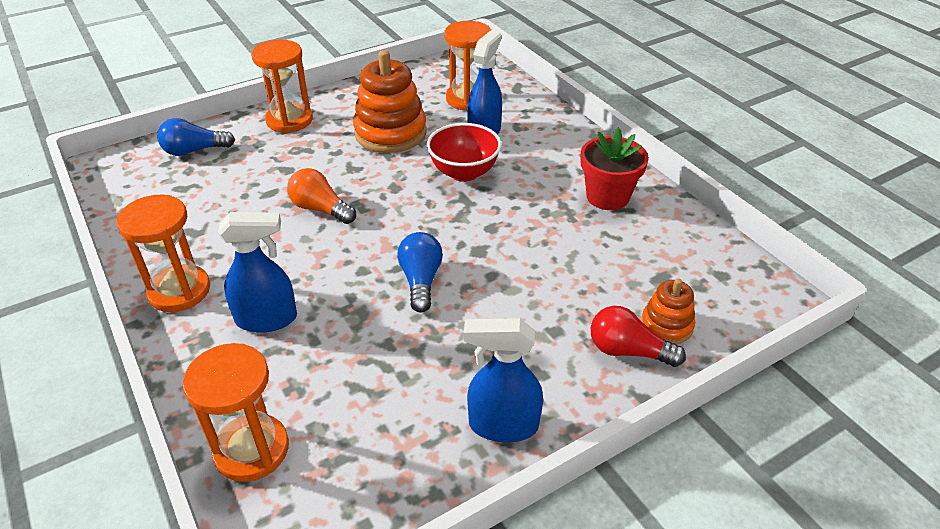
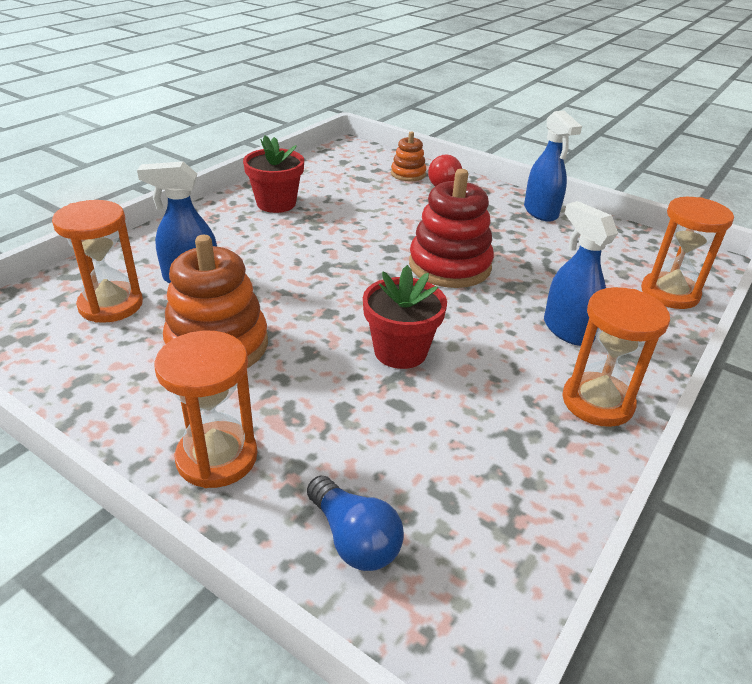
camera: 115 degrees left, 5 degrees down
(320, 209) = (400, 351): orange light bulb -> red flower pot
(421, 280) = (449, 266): blue light bulb -> red stacking toy
(464, 172) = (278, 276): red bowl -> none

